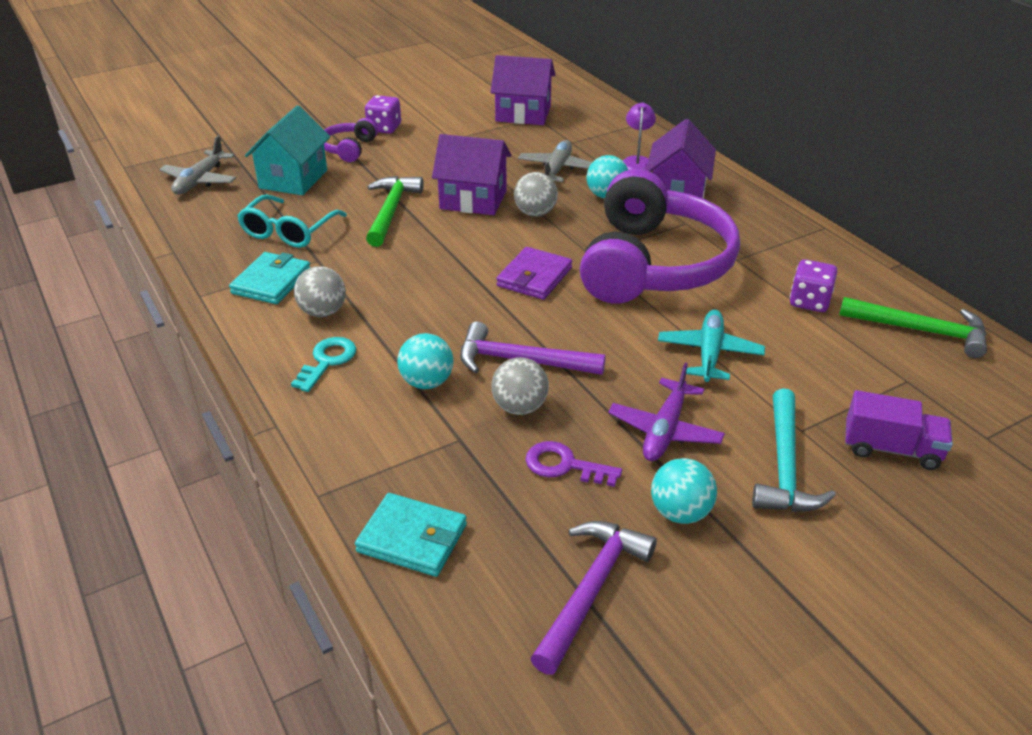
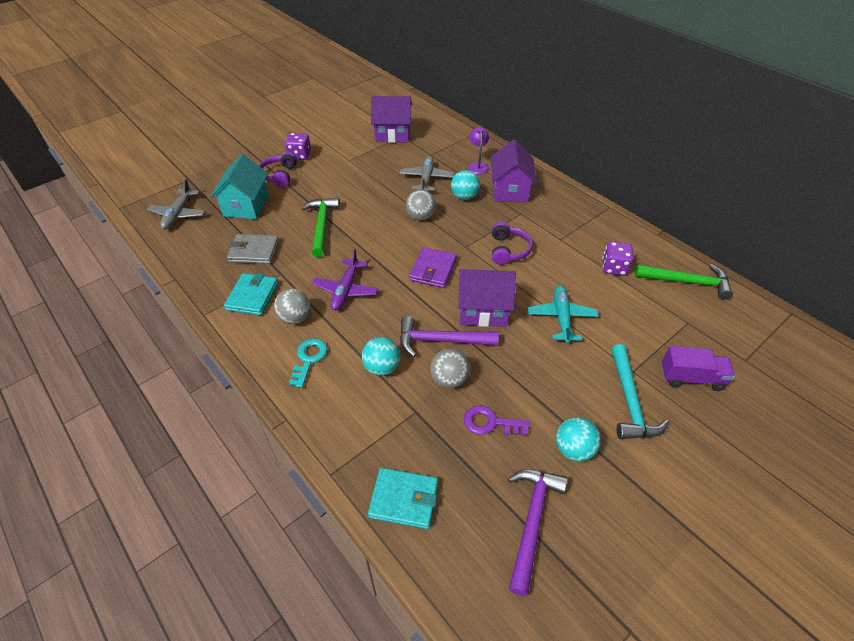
camera: 10 degrees left, 10 degrees up
(288, 231) = (254, 251): turquoise glasses -> grey wallet
(473, 200) = (376, 210): purple house -> purple house (483, 310)
(653, 265) = (508, 250): purple headphones -> purple headphones, size x0.42
(665, 430) = (548, 384): purple plane -> purple plane (346, 290)

